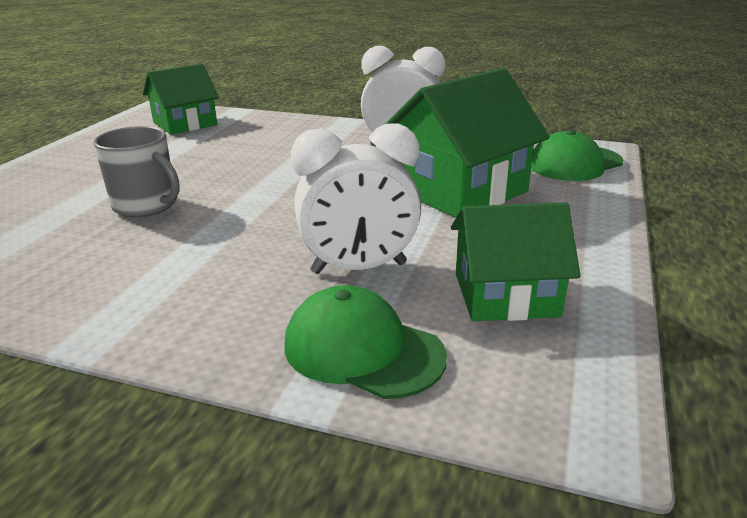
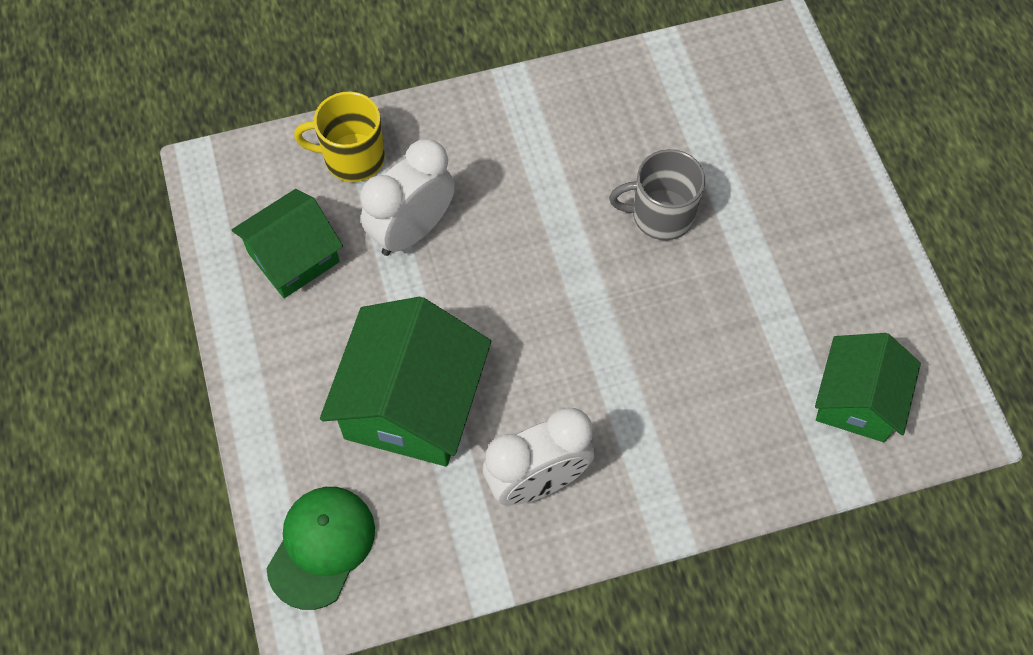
camera: 145 degrees right, 35 degrees up
(362, 350) = (352, 158): green cap -> yellow mug

